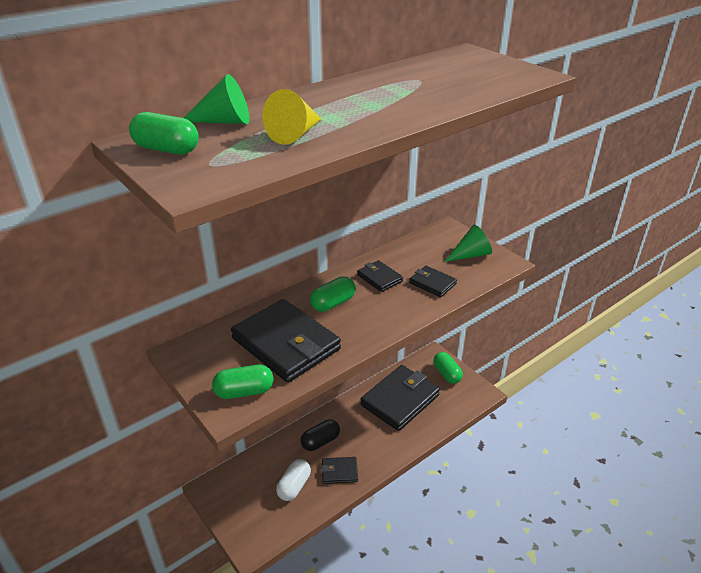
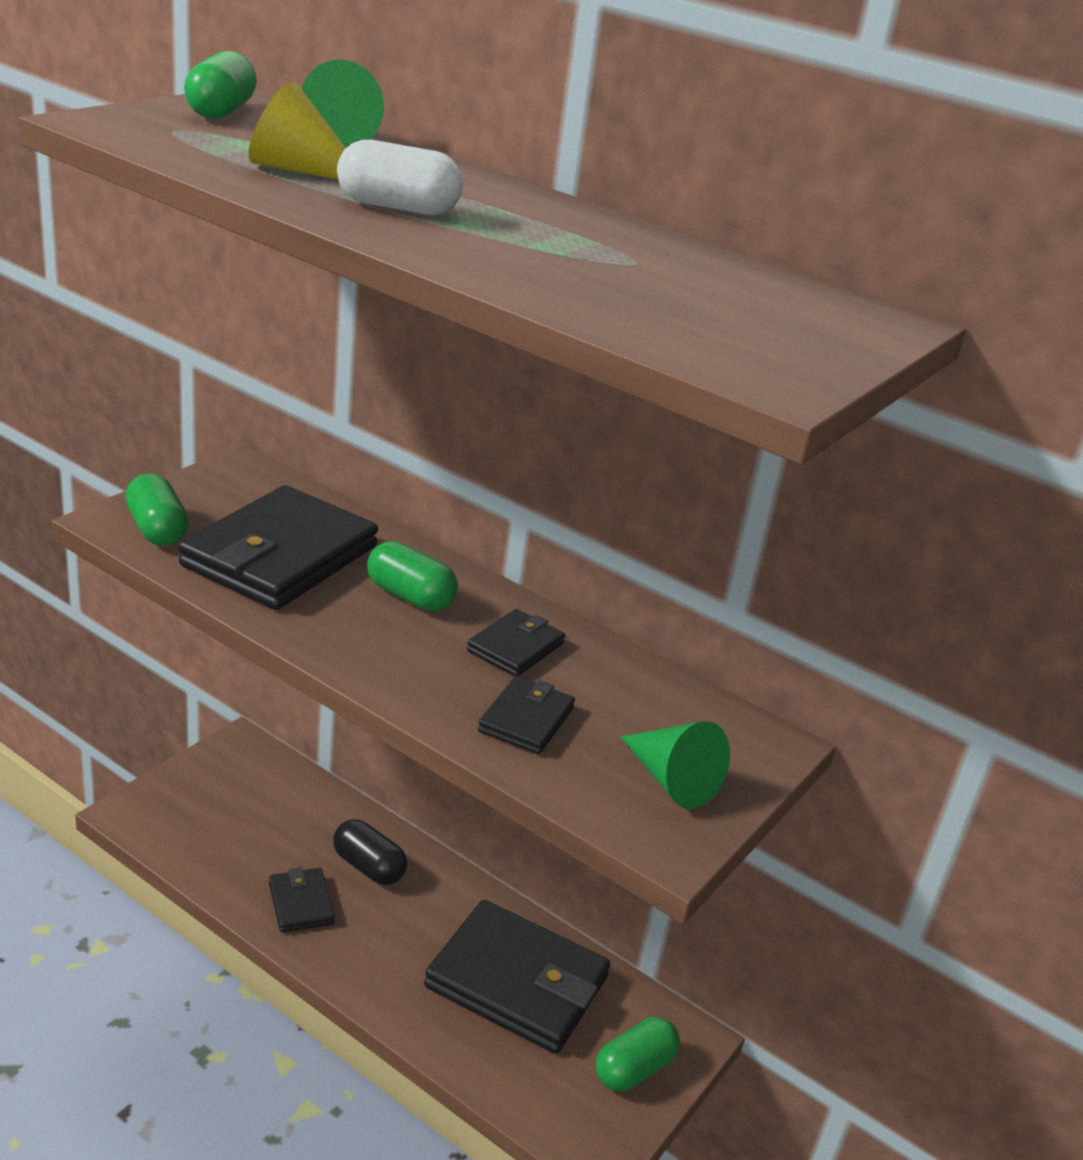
camera: 70 degrees right, 5 degrees down
(294, 486) = (258, 845): white capsule -> white capsule (397, 208)

